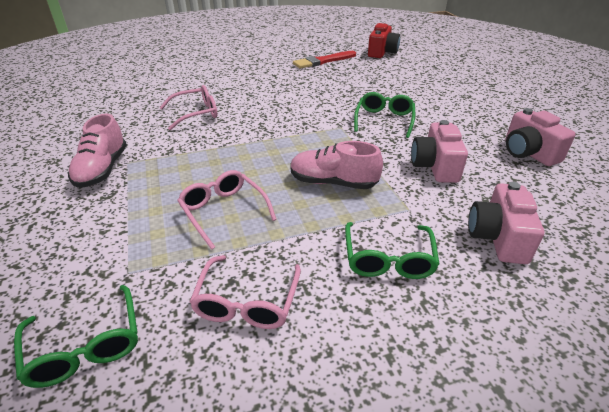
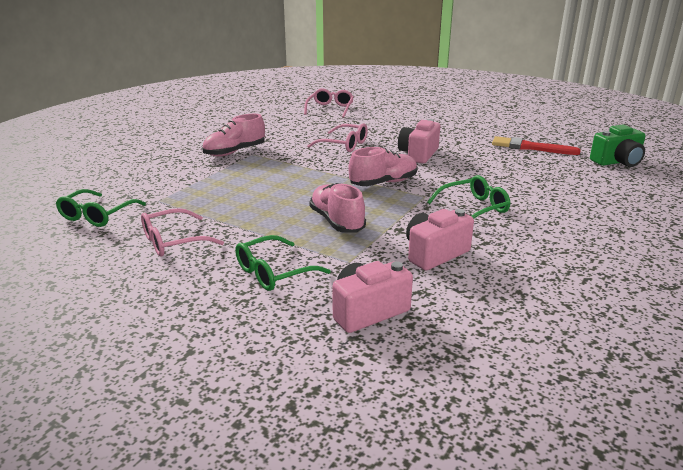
camera: 50 degrees right, 10 degrees down
(223, 211) = (246, 201): pink glasses -> pink glasses (330, 109)
(294, 131) = (383, 183): none -> pink shoe
(382, 52) = (617, 162): red camera -> green camera
(528, 153) = (553, 294): pink camera -> pink camera (418, 154)

